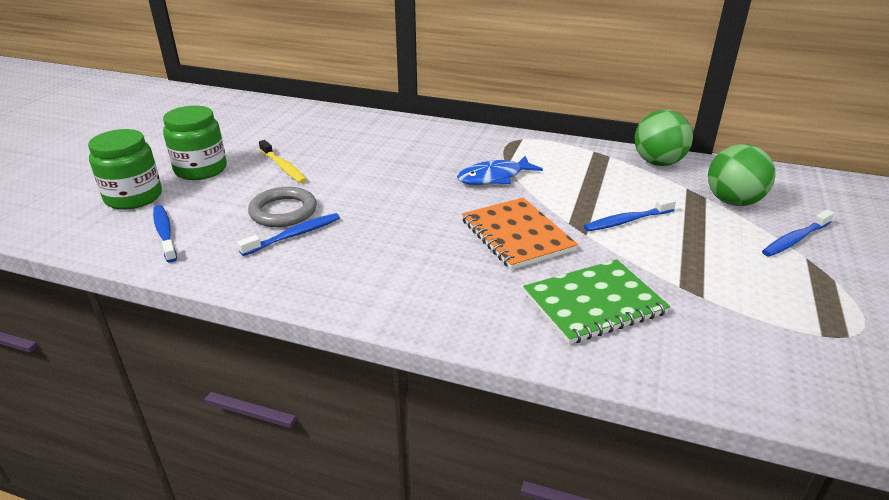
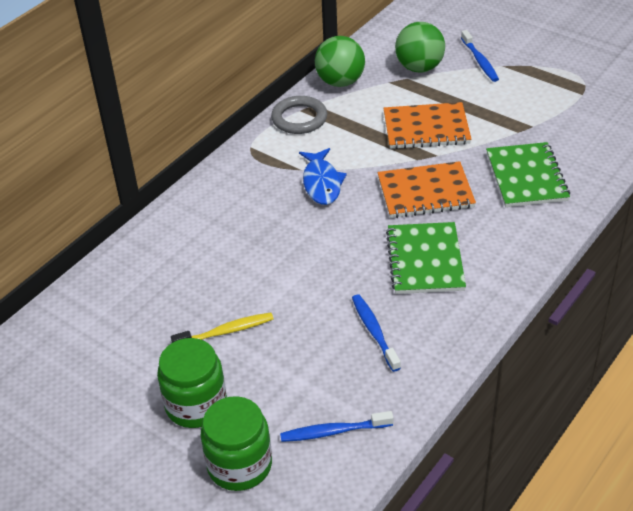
camera: 70 degrees left, 10 degrees up
(283, 211) = (325, 337): grey ring -> grey ring (299, 118)
(407, 250) = (425, 260): none -> green notebook
(627, 221) = (426, 128): blue toothbrush -> orange notebook

